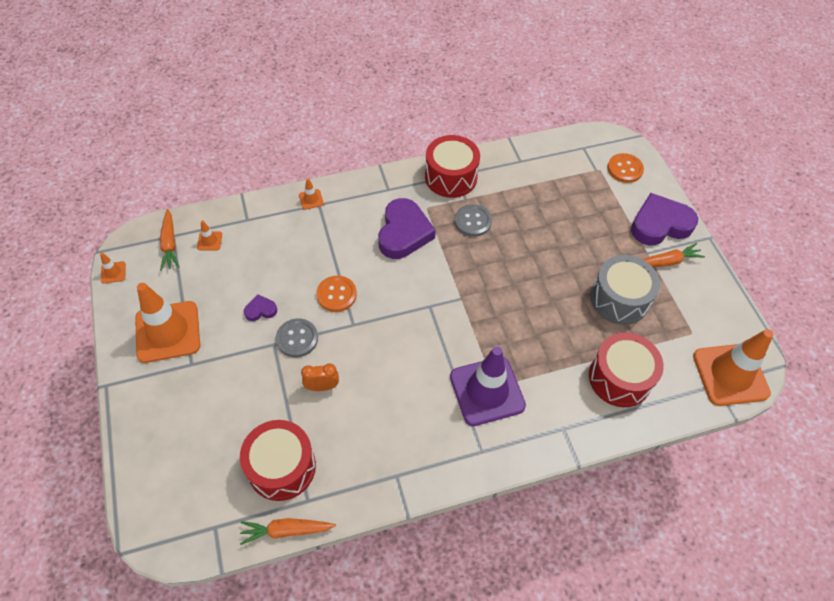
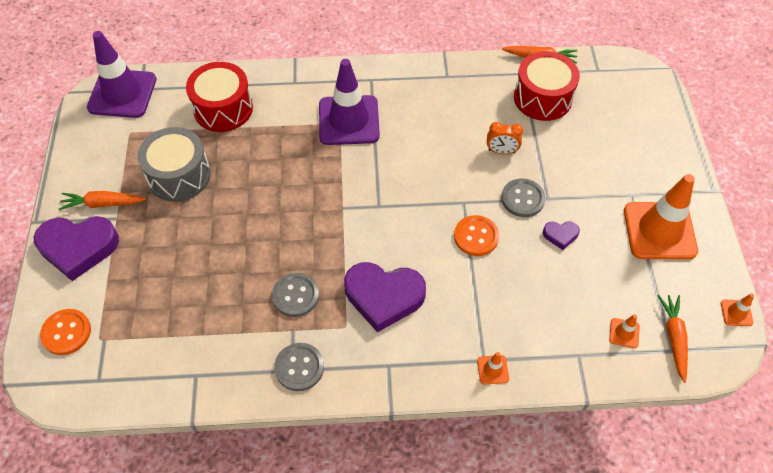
camera: 165 degrees left, 0 degrees up
(404, 233) = (383, 297): purple heart -> purple heart turned 105 degrees counterclockwise
(451, 177) = (299, 367): red drum -> grey button
(730, 374) = (122, 93): orange traffic cone -> purple traffic cone

